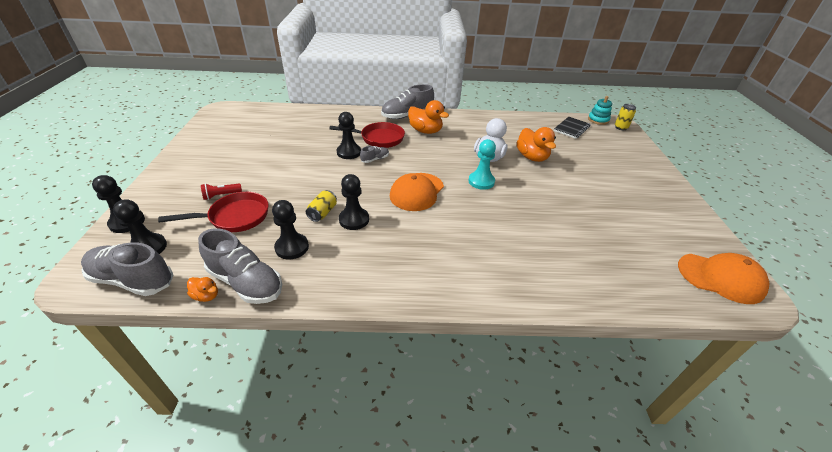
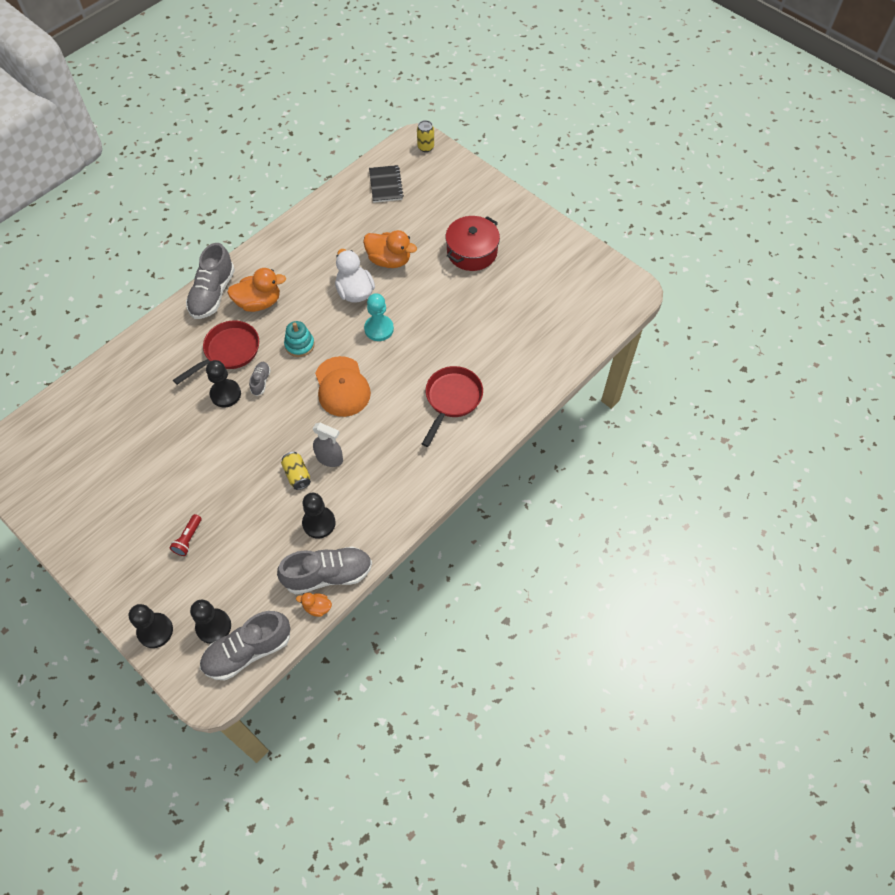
camera: 45 degrees left, 20 degrees up
(206, 296) = (317, 607): orange duck -> orange duck turned 150 degrees counterclockwise
(235, 217) = (235, 544): red pan -> red pan (452, 400)
(354, 220) = (330, 458): black pawn -> grey spray bottle
(598, 120) = (397, 149): turquoise stacking toy -> turquoise stacking toy (299, 345)
(602, 185) = (472, 252): none -> red pot
(720, 278) = (606, 290): orange cap -> none

